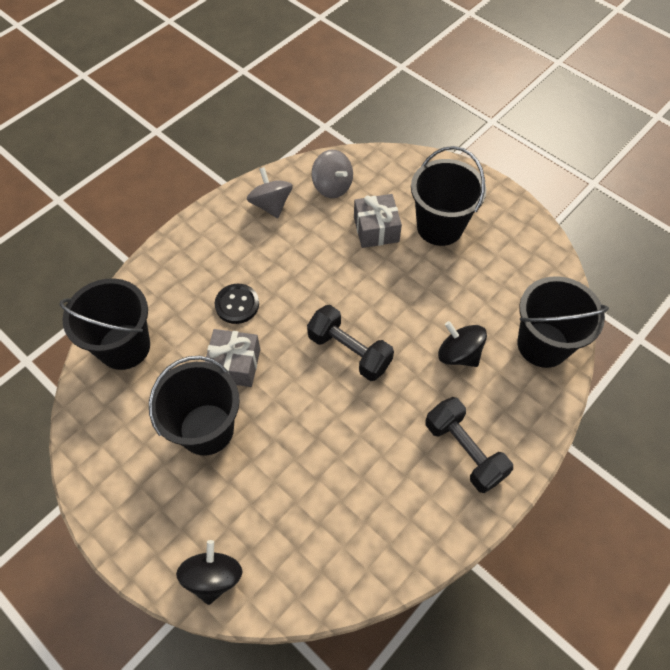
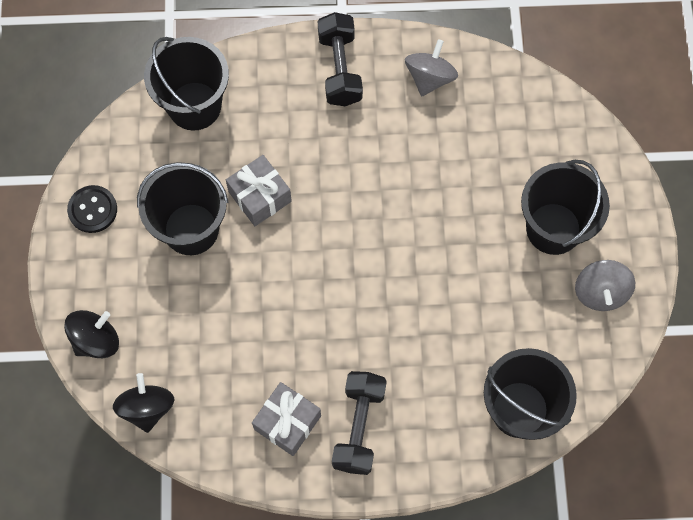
camera: 45 degrees right, 10 degrees up
(237, 304) = (311, 147): black button -> black button (92, 210)
(332, 186) = (501, 106): grey spinning top -> grey spinning top (600, 292)
(349, 351) = (357, 267): black dumbbell -> black dumbbell (340, 69)
(376, 229) = (494, 181): grey gift -> grey gift (287, 422)
(458, 354) = (441, 351): black spinning top -> black spinning top (147, 408)

